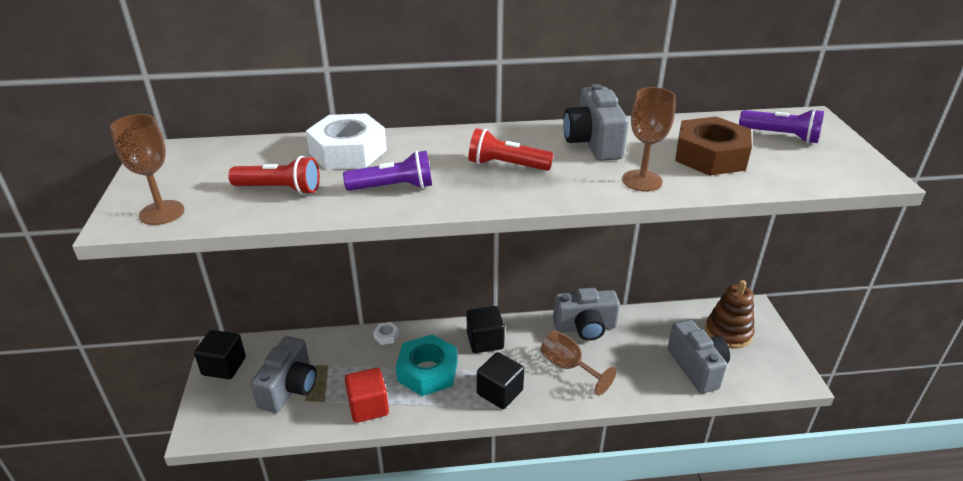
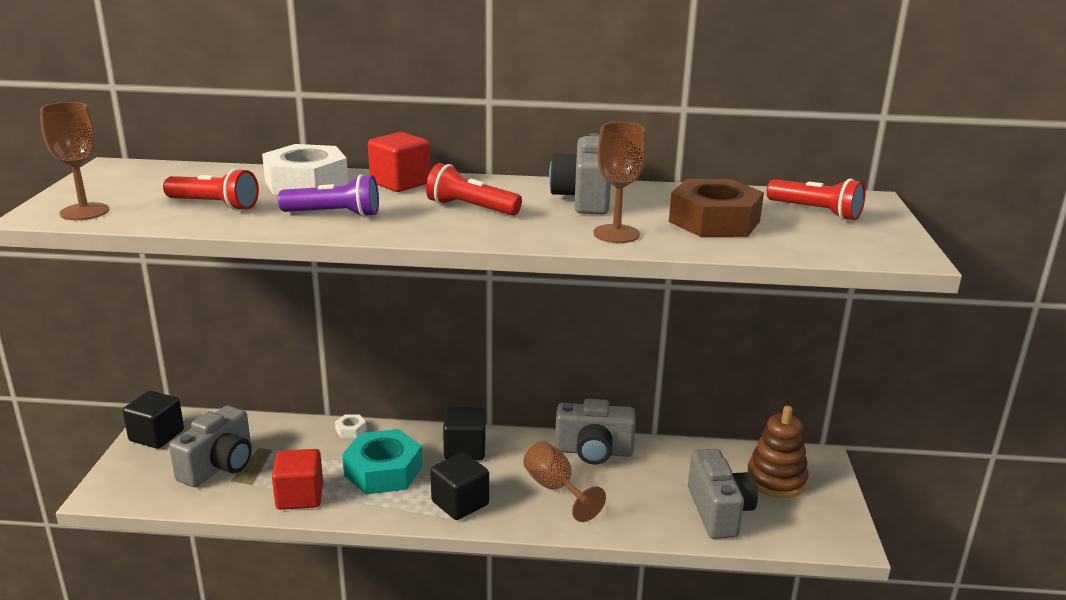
camera: 10 degrees right, 10 degrees down
(430, 142) = (400, 183): none -> red cube
(781, 136) = (816, 212): purple flashlight -> red flashlight

